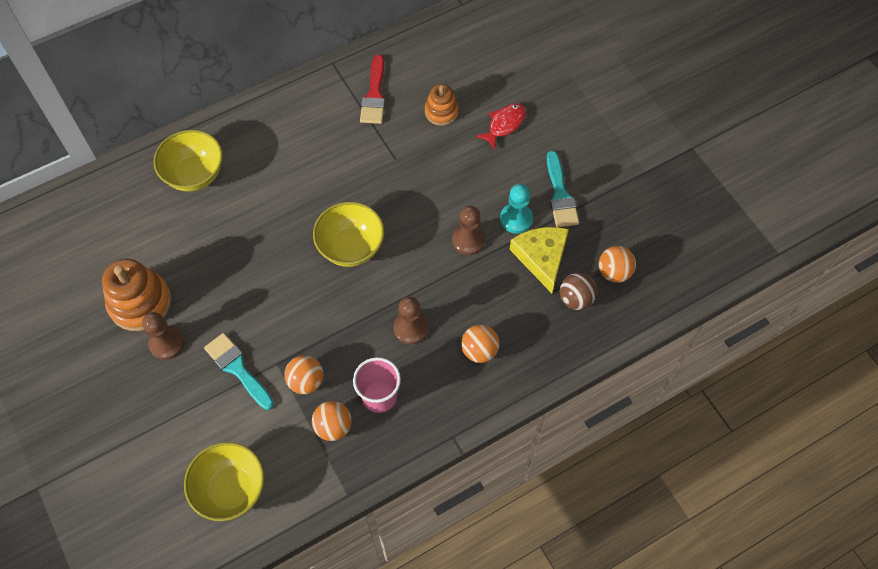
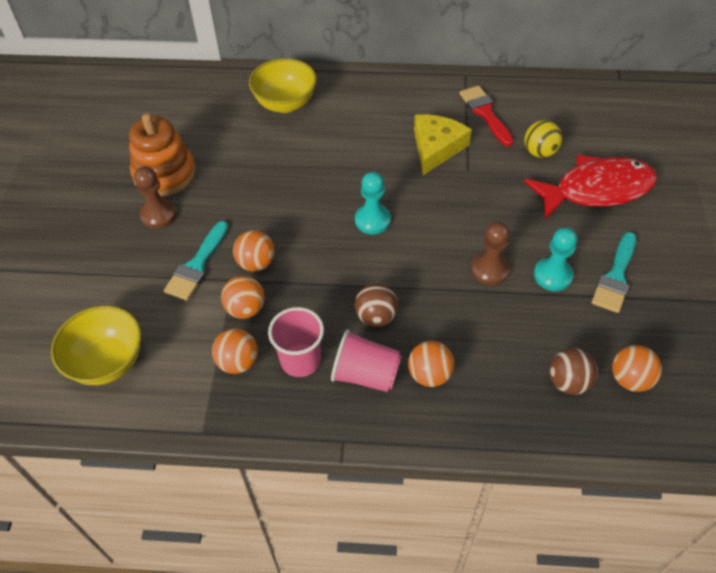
camera: 35 degrees right, 10 degrees down
(237, 368) = (197, 265): turquoise brush -> turquoise brush turned 150 degrees counterclockwise
(285, 338) = (256, 263): none -> orange ball
(351, 247) = (372, 220): yellow bowl -> turquoise pawn
(374, 95) = (485, 113): red brush -> red brush turned 120 degrees clockwise
(410, 328) = (376, 317): brown pawn -> brown ball
(434, 378) = (365, 375): none -> pink cup
(441, 112) = (539, 152): orange stacking toy -> yellow ball
(504, 124) = (596, 190): red fish -> red fish, size x1.95
(541, 258) = (556, 324): yellow cheese -> yellow cheese (436, 148)

